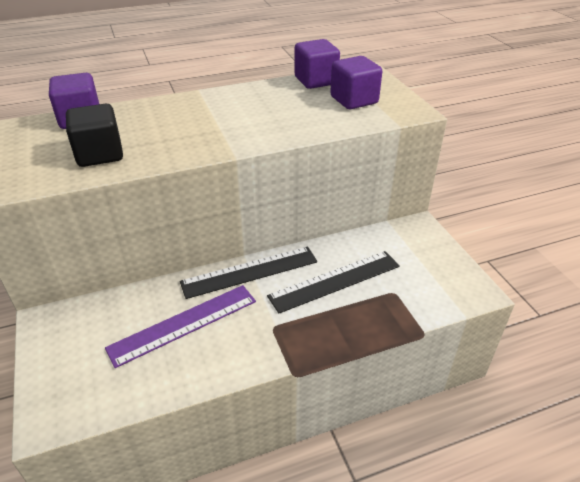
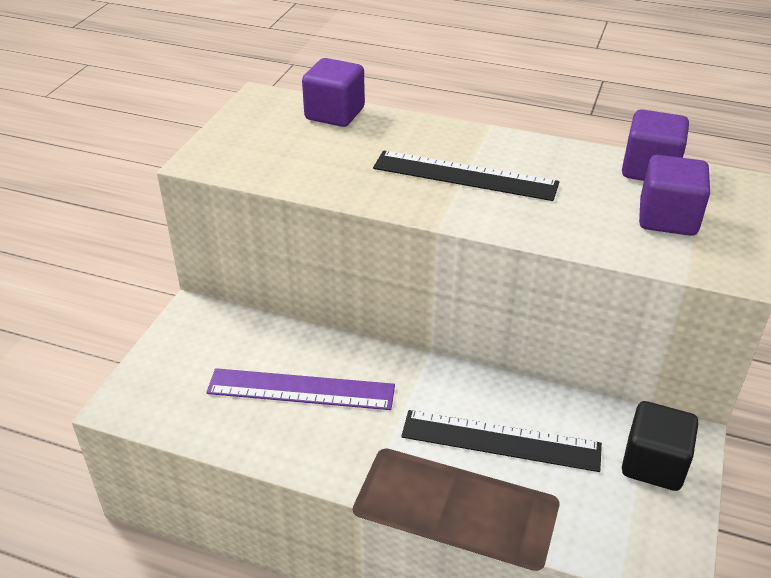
camera: 40 degrees right, 0 degrees up
(100, 154) = (311, 163): black cube -> black cube (653, 464)
(250, 272) = (417, 374): black ruler -> black ruler (464, 176)

